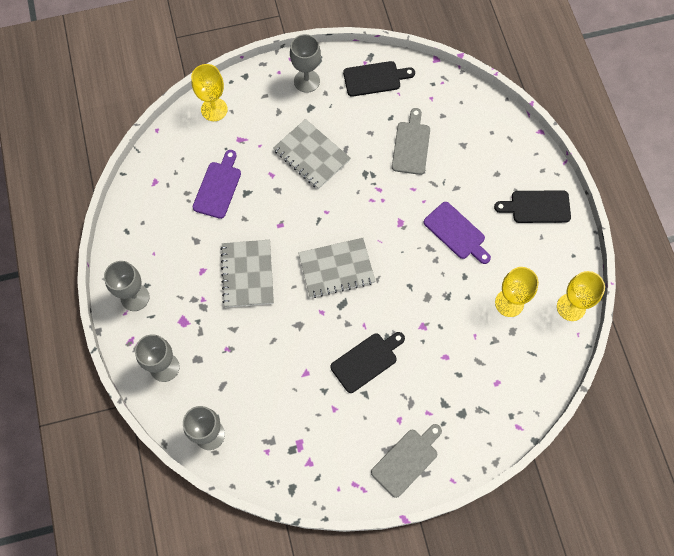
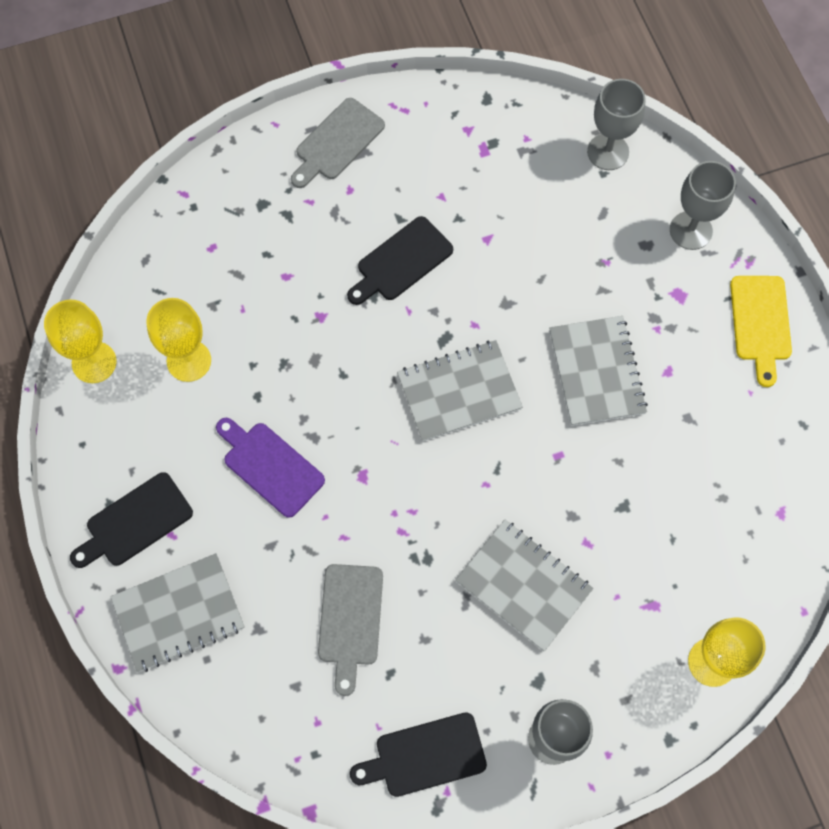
camera: 175 degrees right, 0 degrees up
(135, 297) = (760, 323): grey goblet -> yellow cutting board
(218, 187) = (672, 512): purple cutting board -> none
(508, 156) = (178, 613): none -> grey notebook
(537, 207) = (135, 522): black cutting board -> black cutting board turned 150 degrees clockwise

